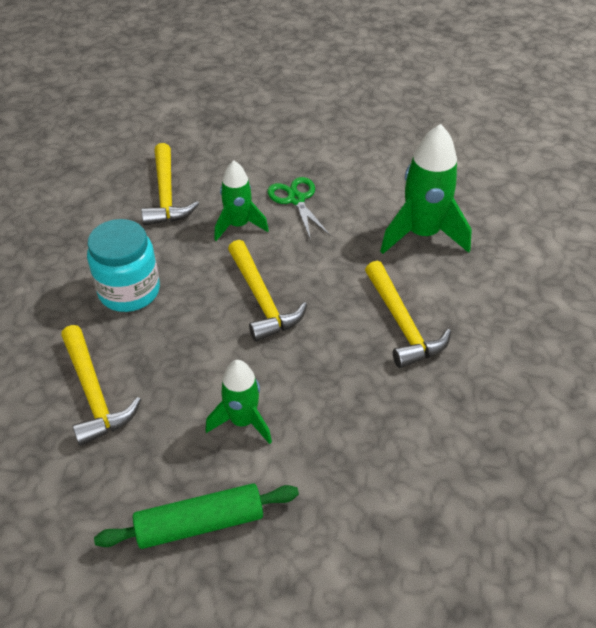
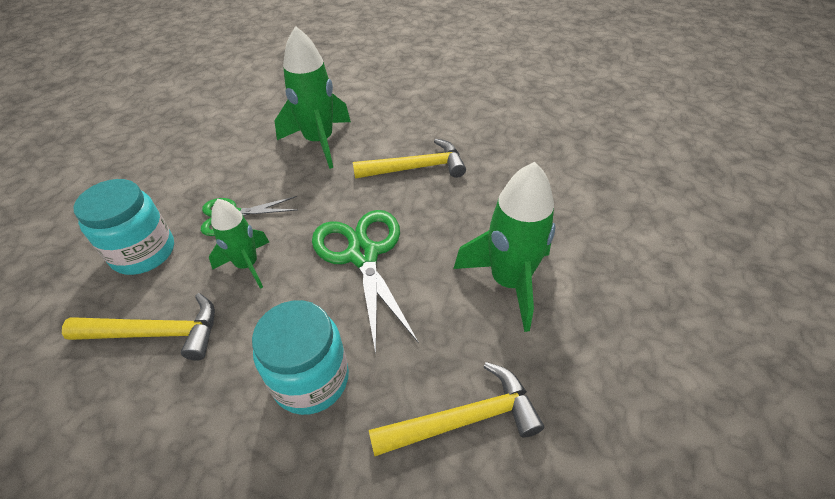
camera: 80 degrees left, 0 degrees up
(200, 523) = (619, 322): green rolling pin -> none
(242, 421) = (509, 282): green rocket -> green rocket, size x1.60
(244, 161) = (143, 252): none -> turquoise jar
(262, 300) = (363, 255): yellow hammer -> green scissors

